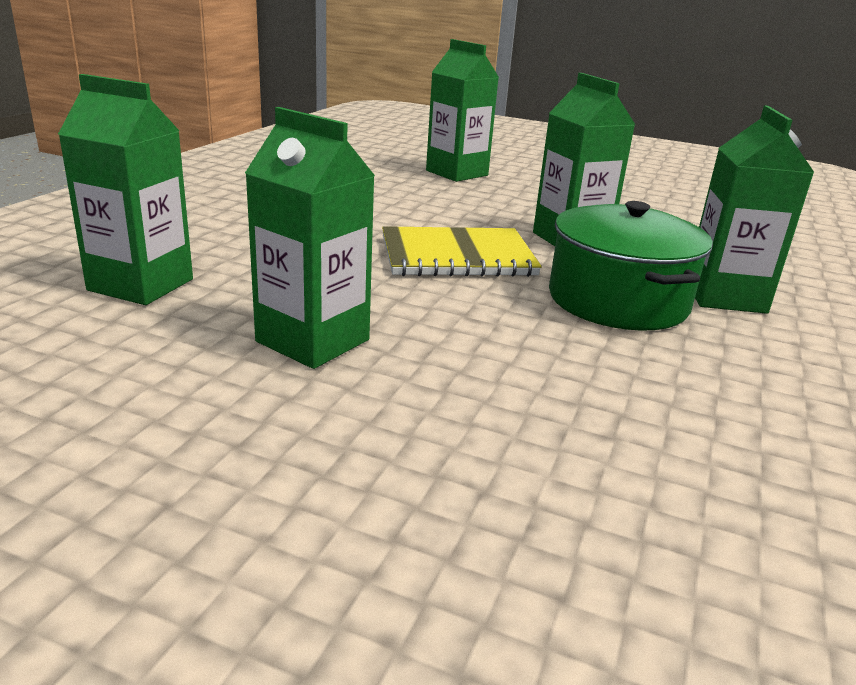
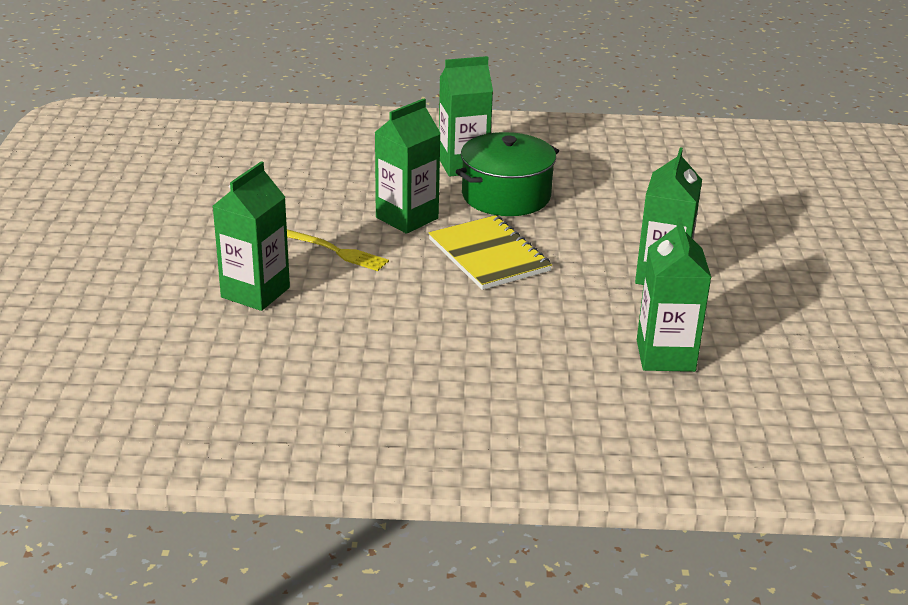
camera: 110 degrees left, 5 degrees up
(512, 203) = (334, 251): none -> yellow fork

